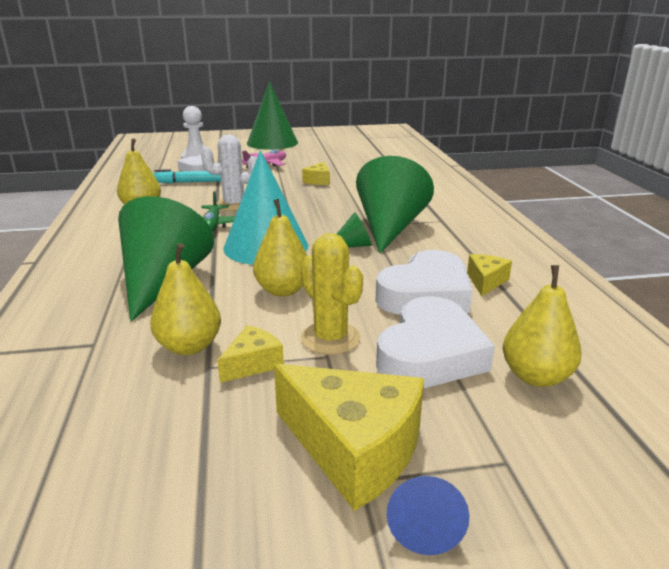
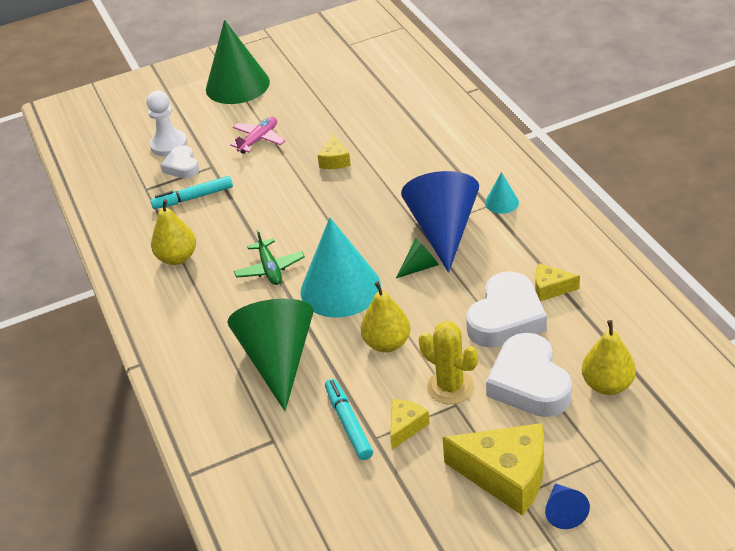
camera: 10 degrees left, 15 degrees up
(189, 346) = (348, 423): yellow pear -> turquoise marker
(234, 205) = (270, 228): white cactus -> none
(389, 228) = (443, 230): green cone -> blue cone
(430, 354) = (529, 383): white heart -> white heart turned 150 degrees clockwise
(455, 220) = (501, 202): none -> turquoise cone
(486, 281) = (550, 288): yellow cheese -> yellow cheese turned 90 degrees counterclockwise

